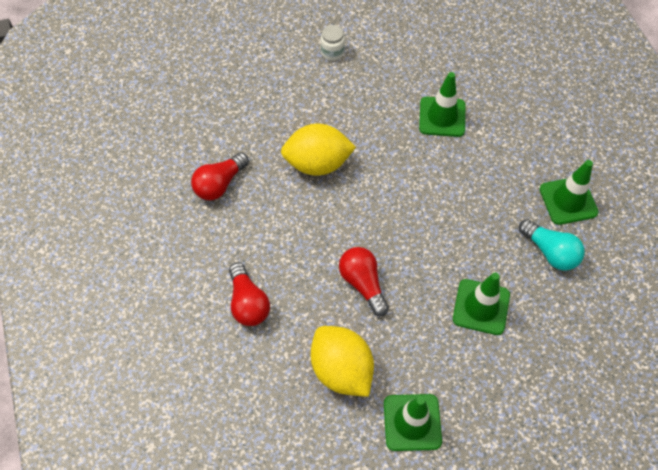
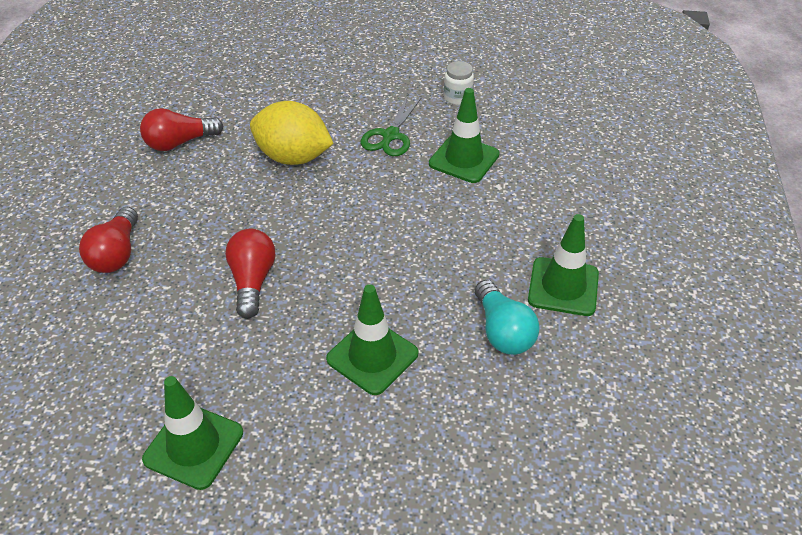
camera: 25 degrees right, 15 degrees down
(332, 52) = (385, 72): white jar -> white jar (457, 98)
(341, 369) = (159, 356): yellow lemon -> none
(376, 115) = (390, 135): none -> green scissors

